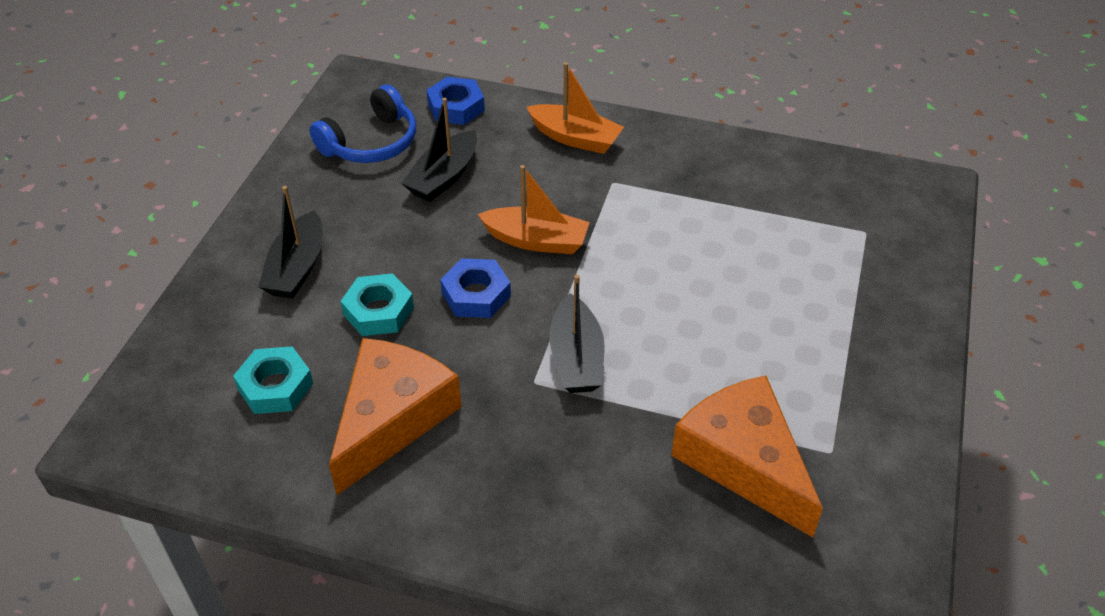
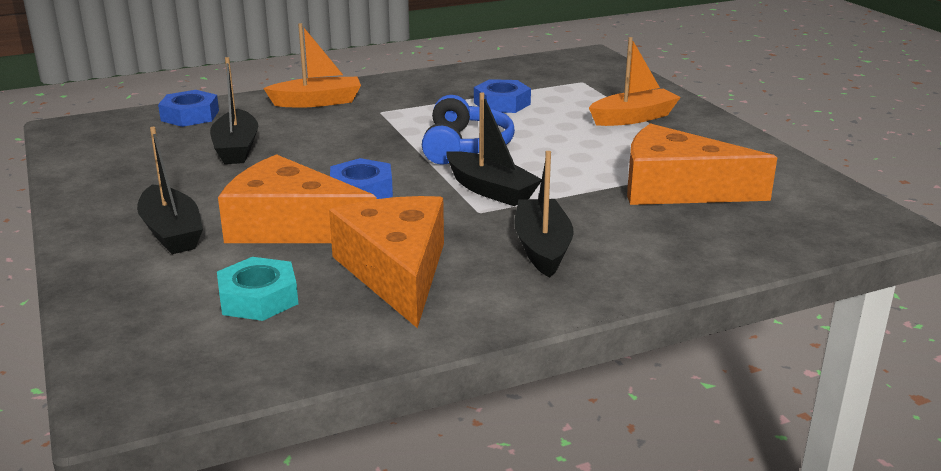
camera: 40 degrees left, 20 degrees down
(371, 142) = (137, 152): blue headphones -> blue headphones (465, 147)
(378, 311) = (290, 226): turquoise nut -> orange cheese
(528, 464) = (542, 248): none -> black boat
(536, 240) = (366, 152): orange boat -> orange boat (633, 118)
(738, 228) = (502, 103): none -> blue nut

